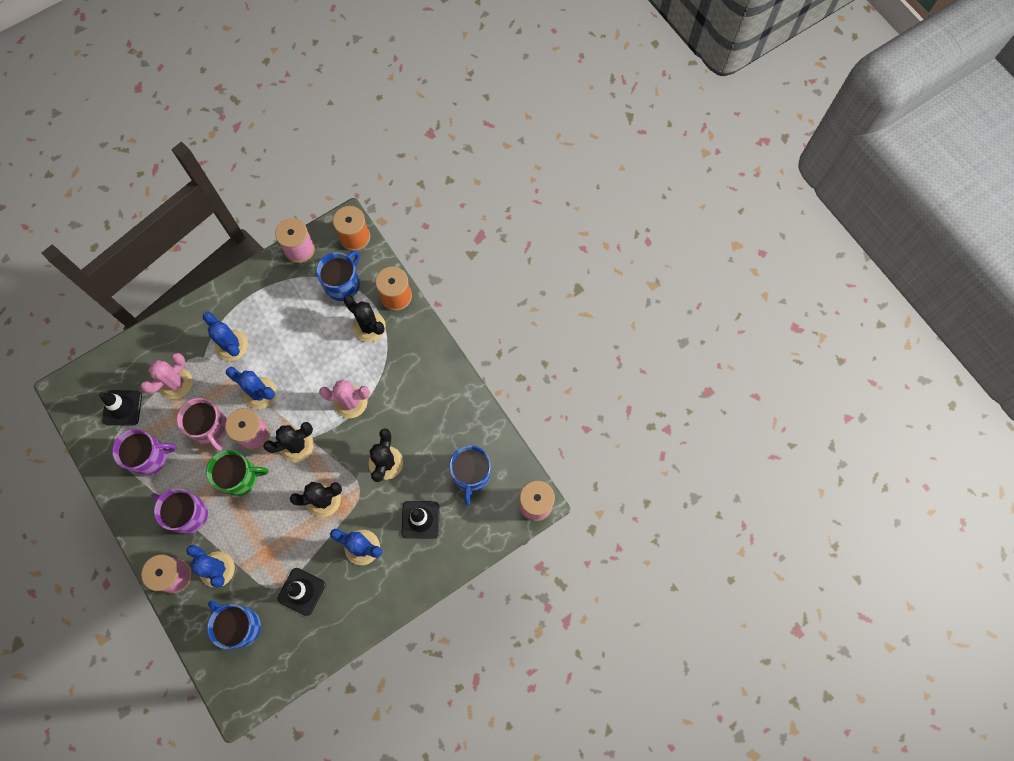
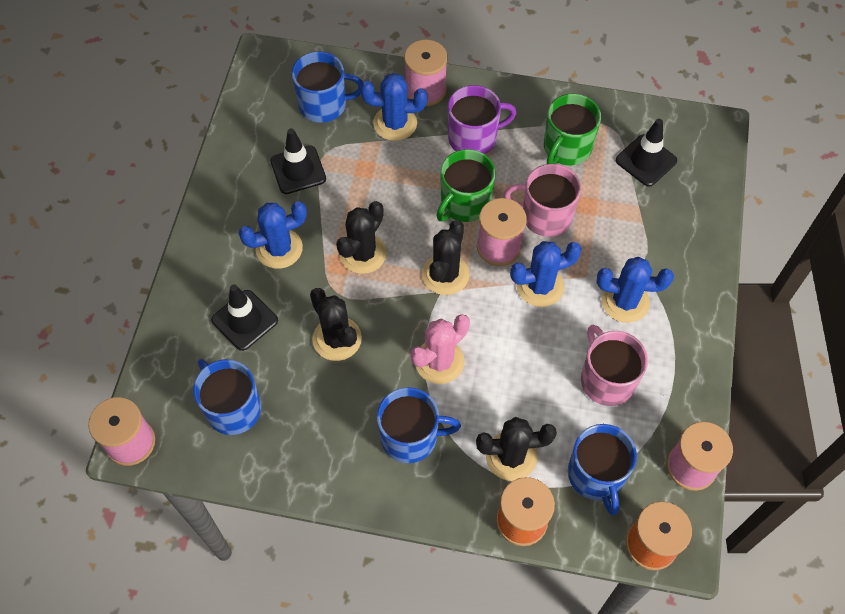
camera: 135 degrees right, 10 degrees down
(150, 457) = (566, 148): purple mug -> green mug
(176, 383) = (629, 222): pink cactus -> none
(287, 318) = (606, 379): none -> pink mug
(403, 378) = (410, 437): none -> blue mug

